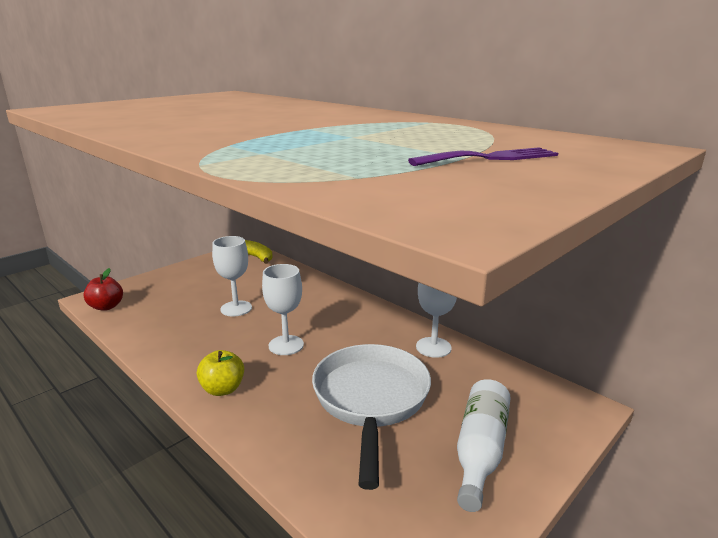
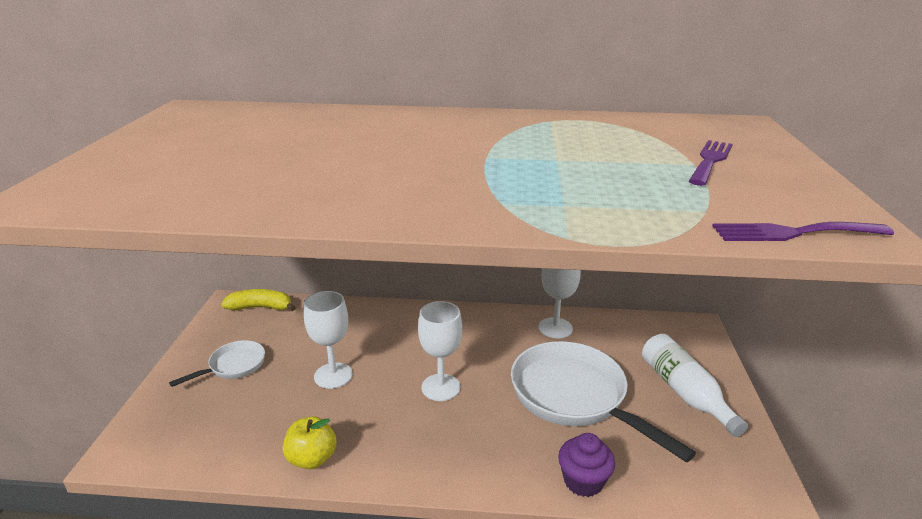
camera: 40 degrees left, 5 degrees up
(106, 307) = (163, 452): red apple -> none
(197, 281) = (234, 366): none -> white pan
(223, 389) = (449, 460): yellow apple -> yellow apple (312, 459)
(284, 457) = (583, 481): none -> purple cupcake
(382, 204) = (793, 233): none -> purple fork

